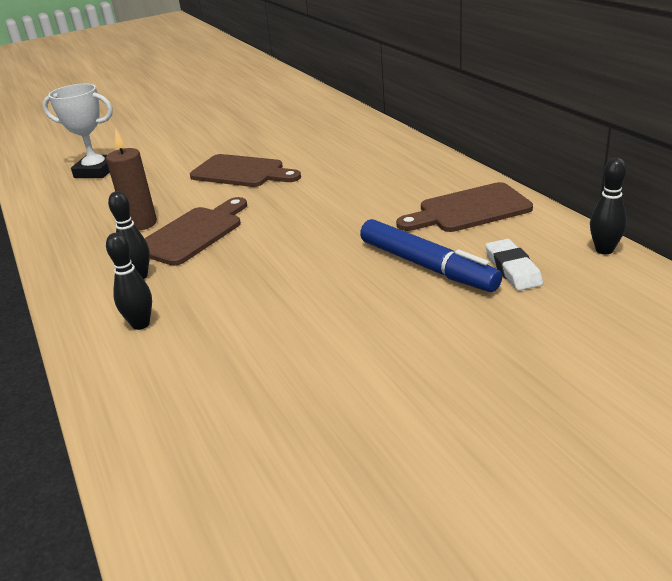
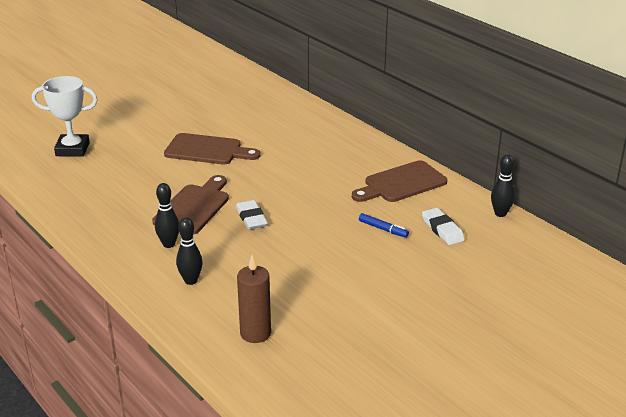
camera: 15 degrees left, 0 degrees up
(141, 224) = (144, 199): brown candle -> brown candle (255, 333)
(257, 248) = (251, 218): none -> white eraser
(427, 266) = (383, 229): blue marker -> blue marker, size x0.47

